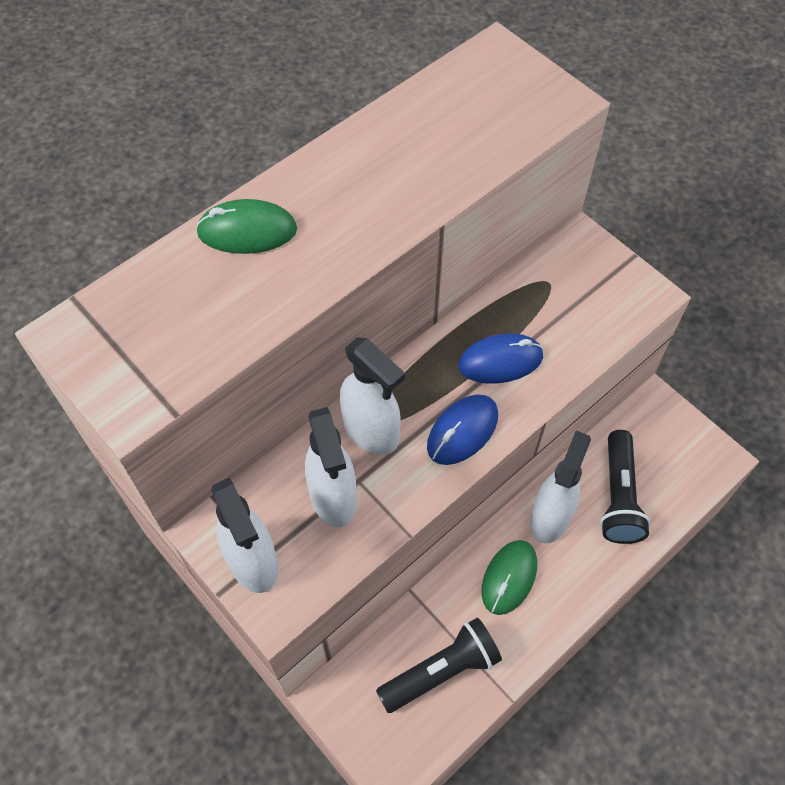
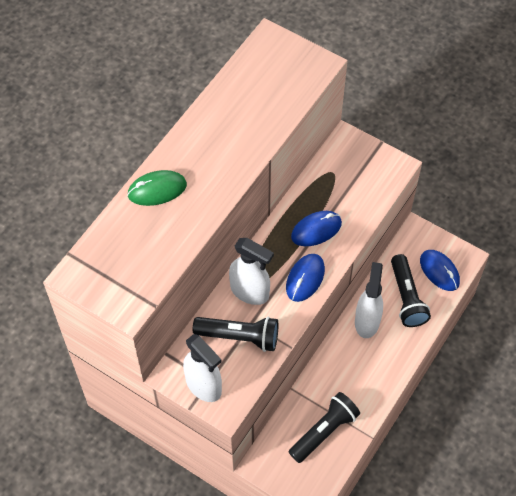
camera: 15 degrees left, 0 degrees up
(333, 498) = (239, 337): white spray bottle -> black flashlight
(509, 578) = (351, 365): green mouse -> none
(677, 469) = (439, 271): none -> blue mouse

